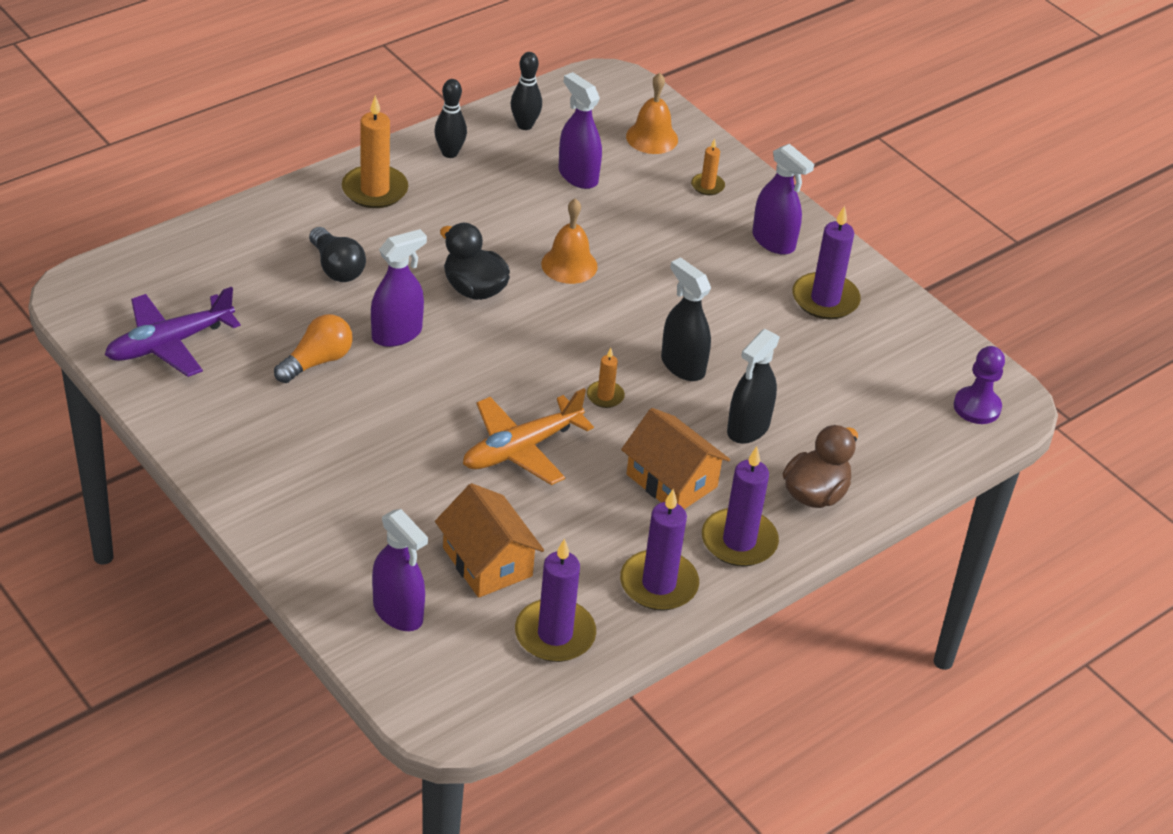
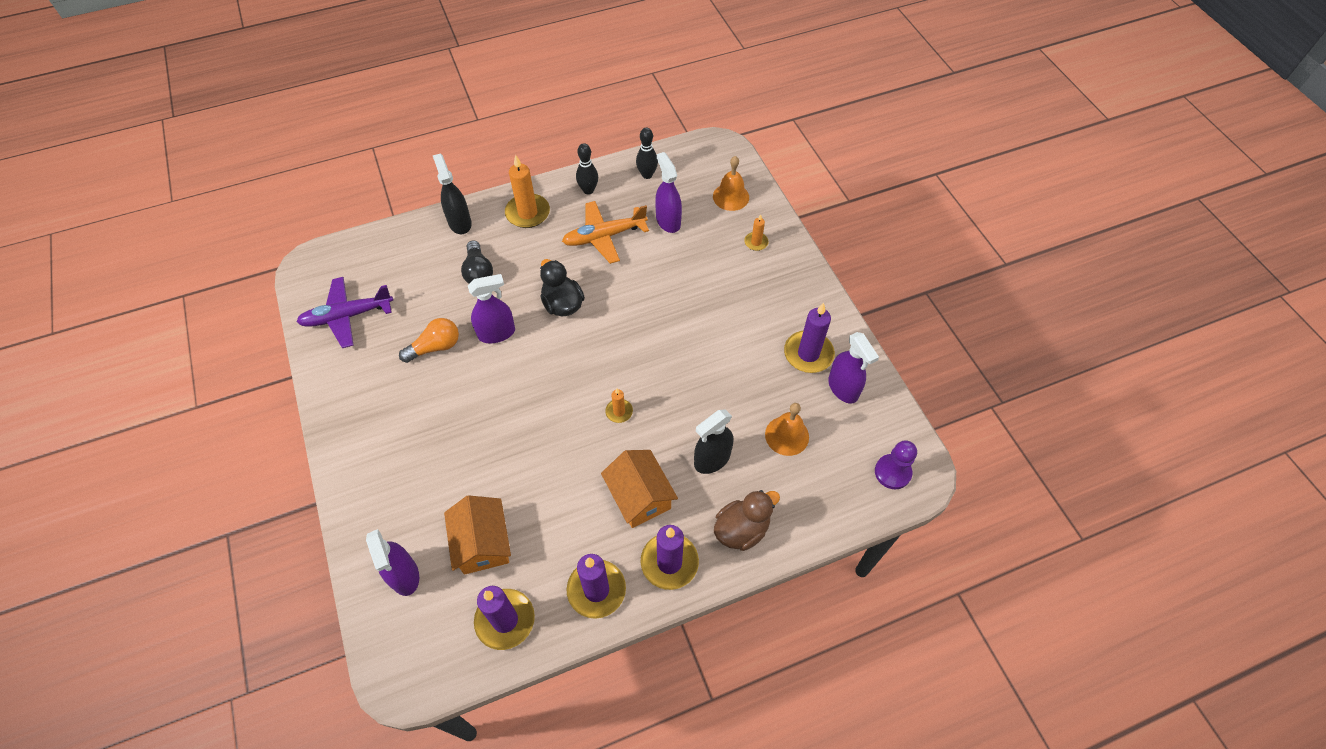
camera: 20 degrees right, 15 degrees up
(521, 449) = (543, 447): orange plane -> orange plane (604, 236)
(569, 265) = (635, 294): orange bell -> orange bell (787, 435)
(682, 365) = (684, 394): black spray bottle -> black spray bottle (460, 222)
(773, 241) = (787, 297): purple spray bottle -> purple spray bottle (843, 388)

